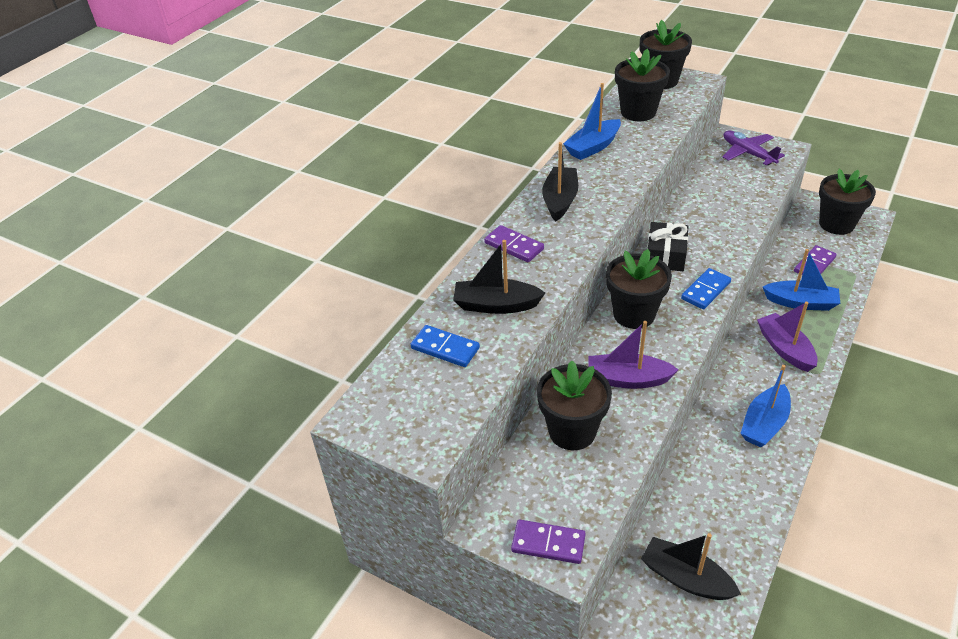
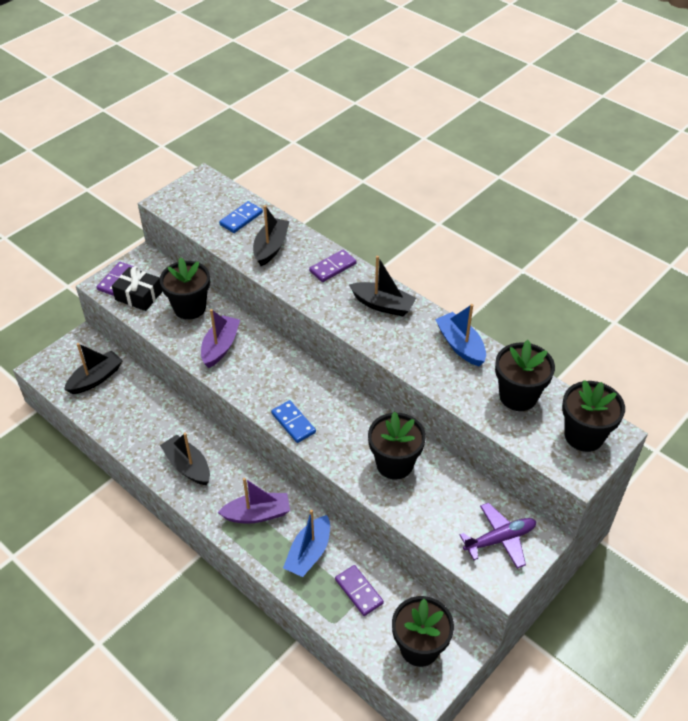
camera: 100 degrees right, 5 degrees up
(634, 314) = (284, 369): black flower pot -> black flower pot (394, 464)
(665, 255) = (349, 411): black gift -> black gift (139, 296)
(764, 424) = (188, 466): blue boat -> black boat

